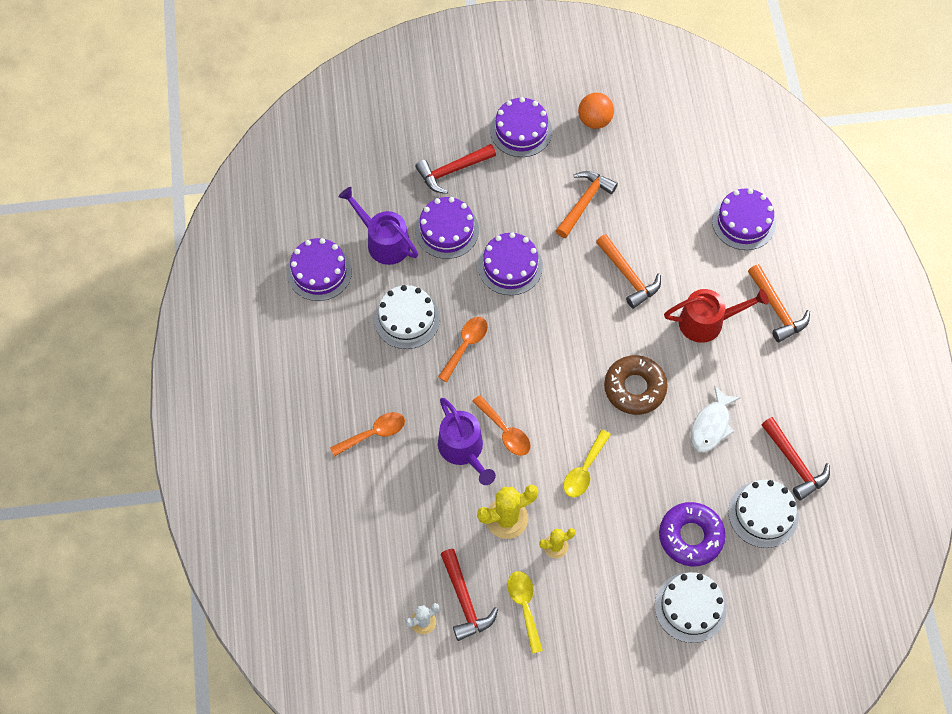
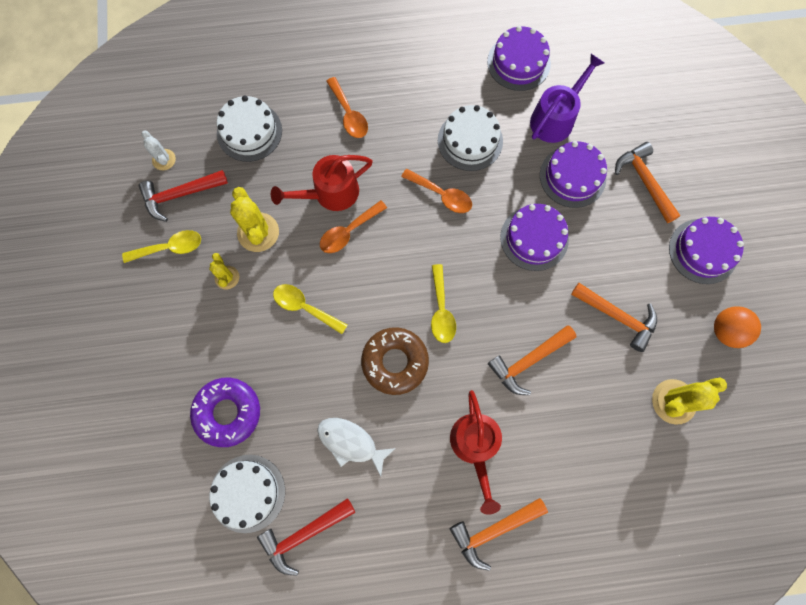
camera: 90 degrees right, 10 degrees up
(452, 171) = (644, 181): red hammer -> orange hammer
(463, 449) = (330, 193): purple watering can -> red watering can
(583, 347) = (441, 310): none -> yellow spoon
(658, 165) = (673, 401): none -> yellow cactus
(690, 607) = (153, 407): white cake -> white cake (249, 131)
(743, 222) = (607, 499): purple cake -> none

